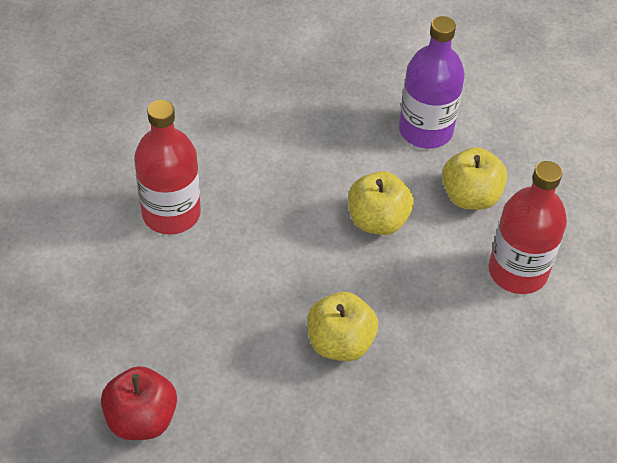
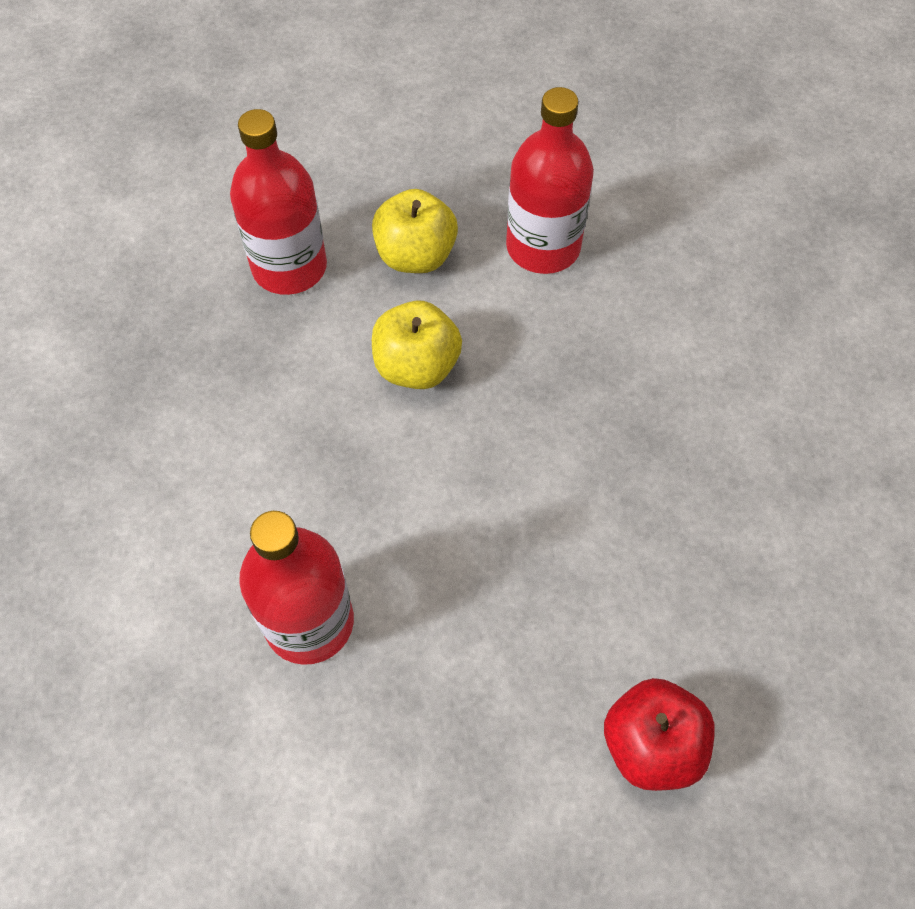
camera: 70 degrees left, 10 degrees up
(340, 343) = (593, 465): yellow apple -> none
(425, 130) = (289, 267): purple bottle -> red bottle

